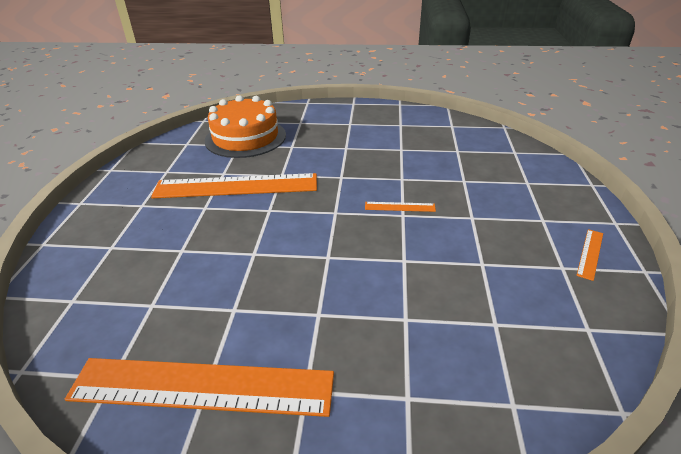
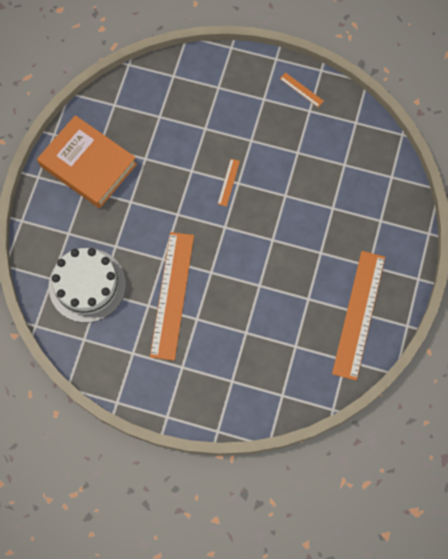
camera: 80 degrees left, 35 degrees up
(245, 138) = (87, 285): orange cake -> white cake
(376, 122) = (88, 165): none -> orange book

